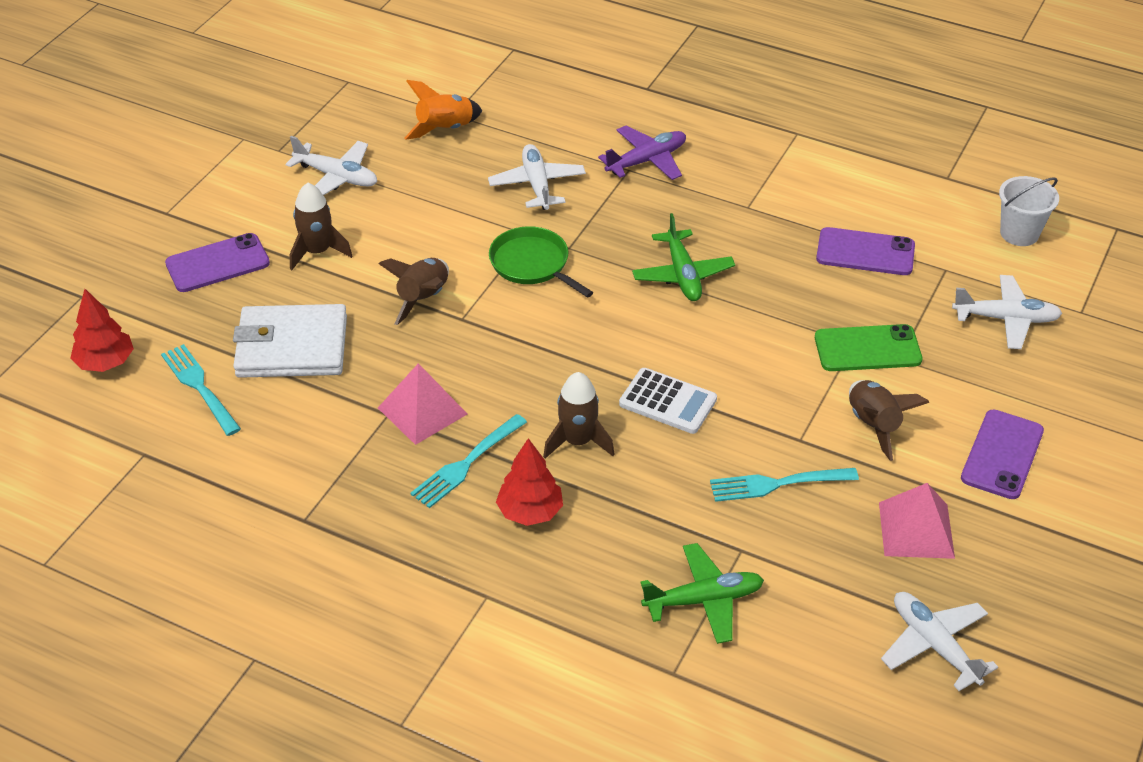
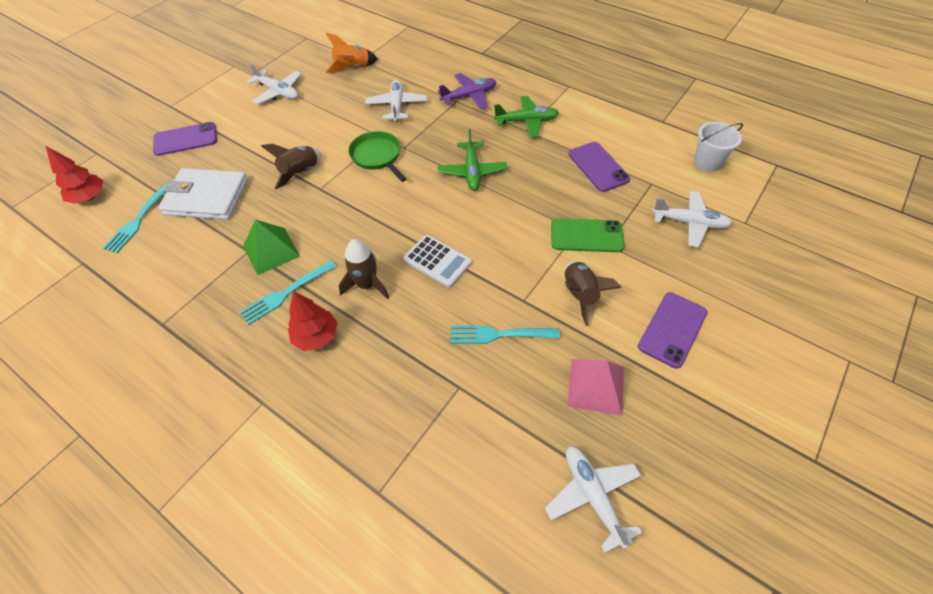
camera: 10 degrees right, 10 degrees up
(200, 387) = (138, 220): turquoise fork -> turquoise fork turned 135 degrees counterclockwise
(317, 252) = (248, 137): brown rocket -> none
(422, 411) = (271, 251): pink pyramid -> green pyramid
(703, 600) = (419, 428): green plane -> green plane (526, 121)
(865, 252) = (598, 167): purple phone -> purple phone turned 45 degrees clockwise

